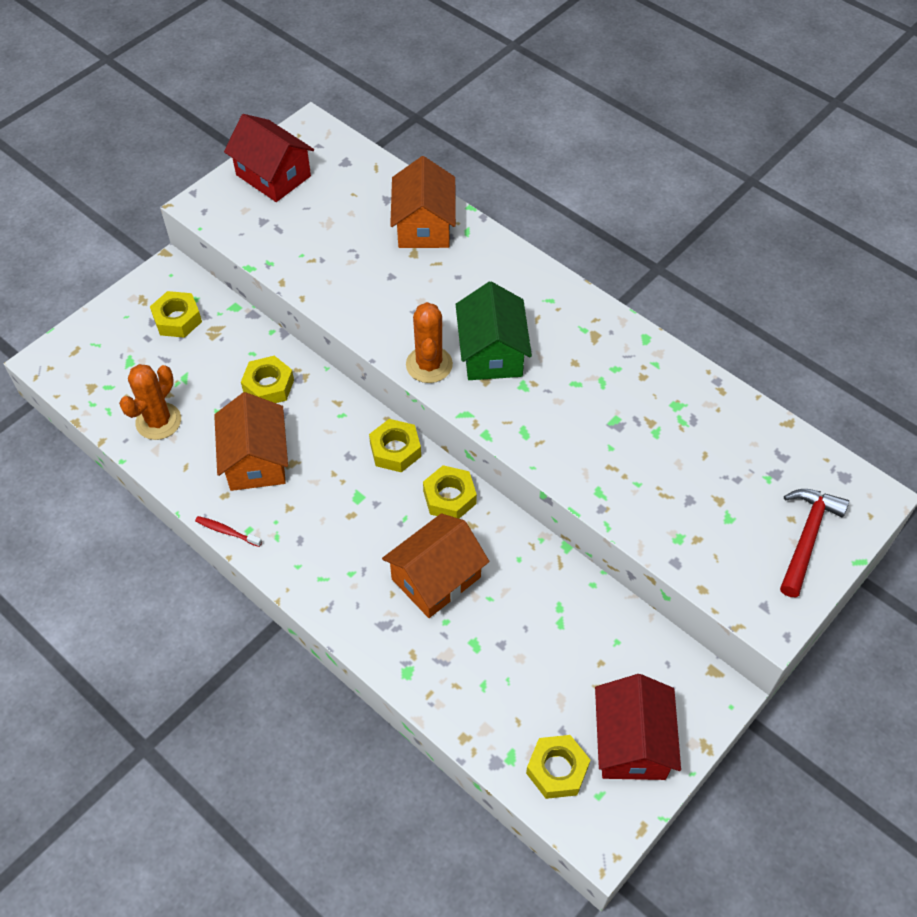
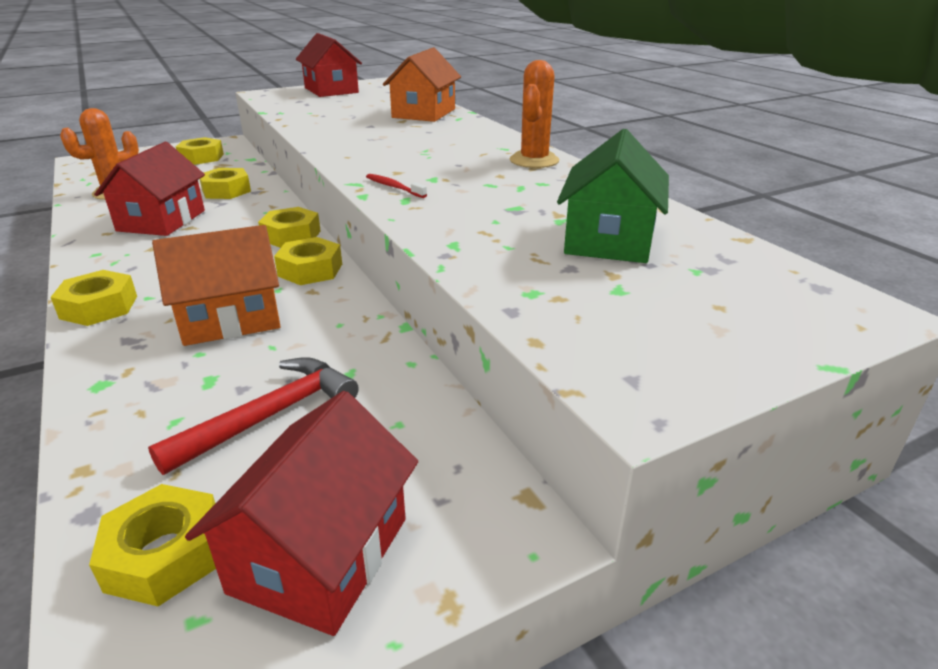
camera: 20 degrees right, 25 degrees down
(227, 531) = (76, 251): red toothbrush -> red toothbrush (394, 187)
(256, 460) = (161, 221): orange house -> red house
(325, 597) = (99, 307): none -> yellow nut
(429, 365) = (352, 159): orange cactus -> orange cactus (534, 160)
(492, 353) = (420, 161): green house -> green house (609, 239)
(806, 537) = (739, 326): red hammer -> red hammer (270, 416)

